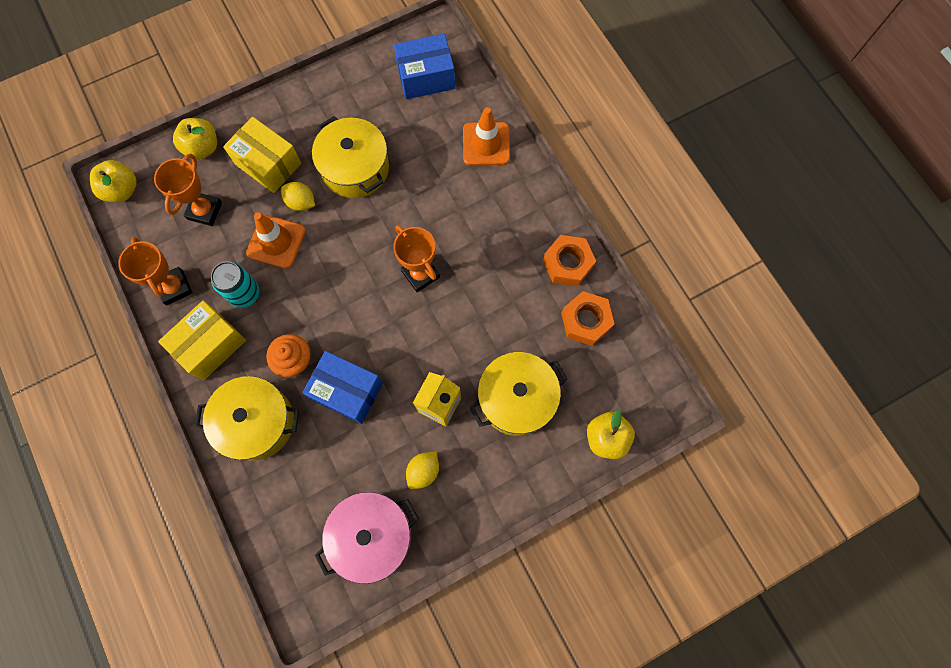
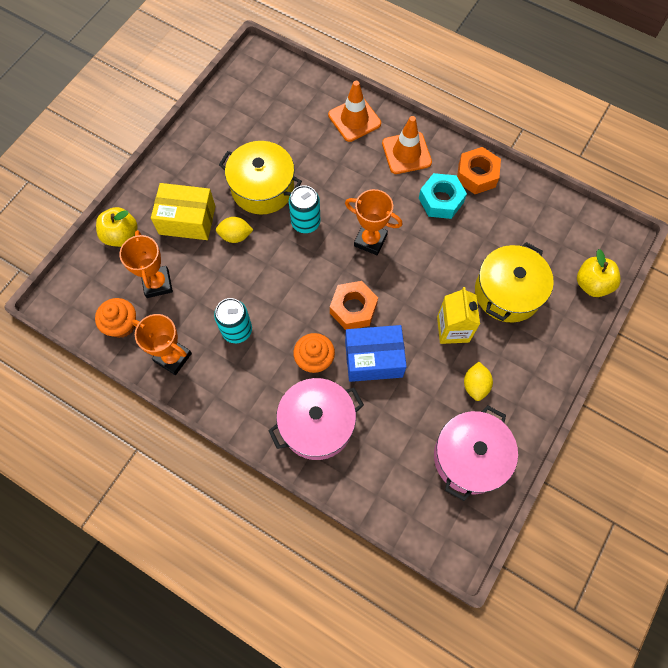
camera: 30 degrees left, 5 degrees down
(122, 190) = (72, 304): yellow apple -> none
(151, 232) = (122, 324): none -> orange cupcake
(210, 345) = (235, 386): yellow box -> none
(257, 422) = (317, 424): yellow pot -> pink pot
(276, 242) = (236, 276): orange traffic cone -> orange traffic cone (406, 153)
(372, 224) = (305, 222): none -> turquoise can
(426, 77) = (272, 93): blue box -> none
(515, 271) = (441, 200): none -> turquoise nut
(585, 321) = (518, 209): orange nut -> orange nut (353, 309)

